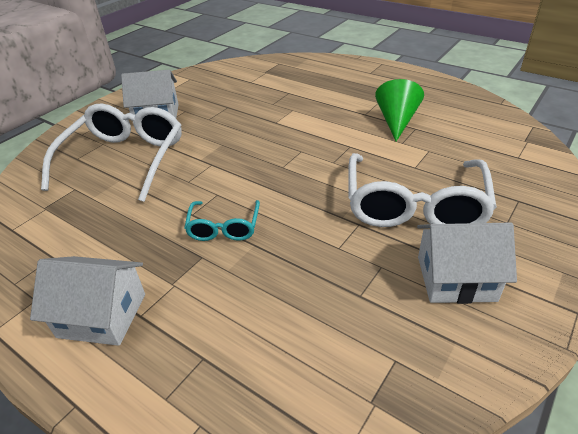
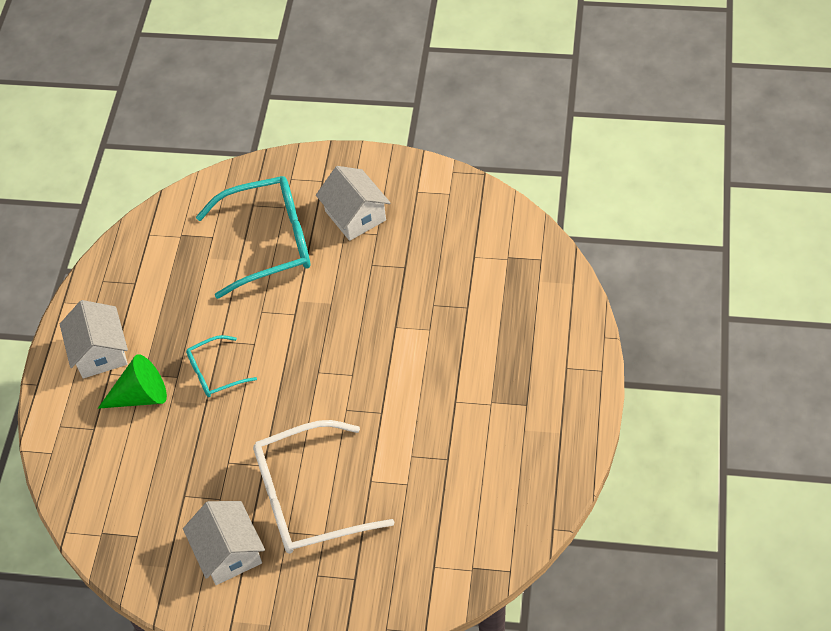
camera: 65 degrees right, 15 degrees up
(125, 159) = (269, 242): white glasses -> turquoise glasses
(396, 121) = (453, 436): green cone -> green cone (141, 395)

